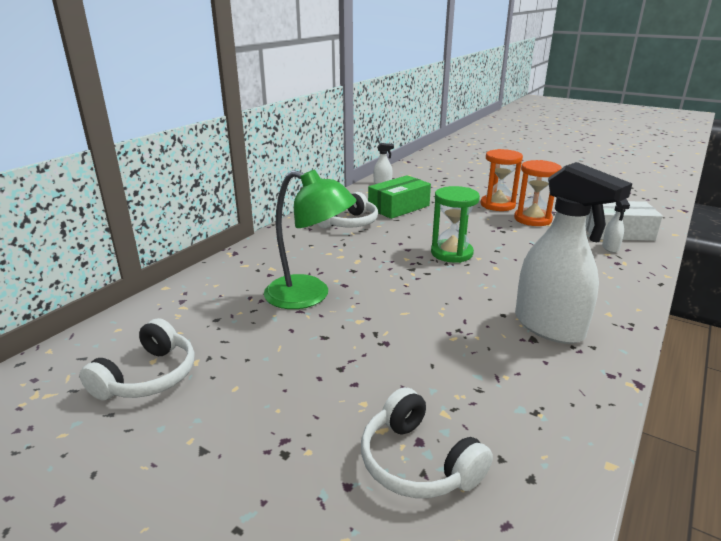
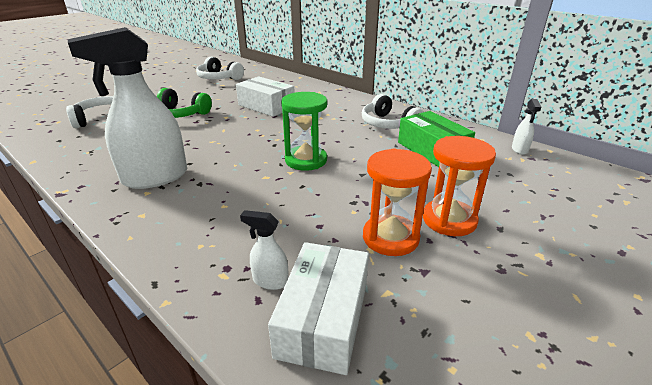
camera: 100 degrees right, 5 degrees up
(309, 296) = (266, 106): green lamp -> white box
(362, 367) = (180, 114): none -> green headphones

